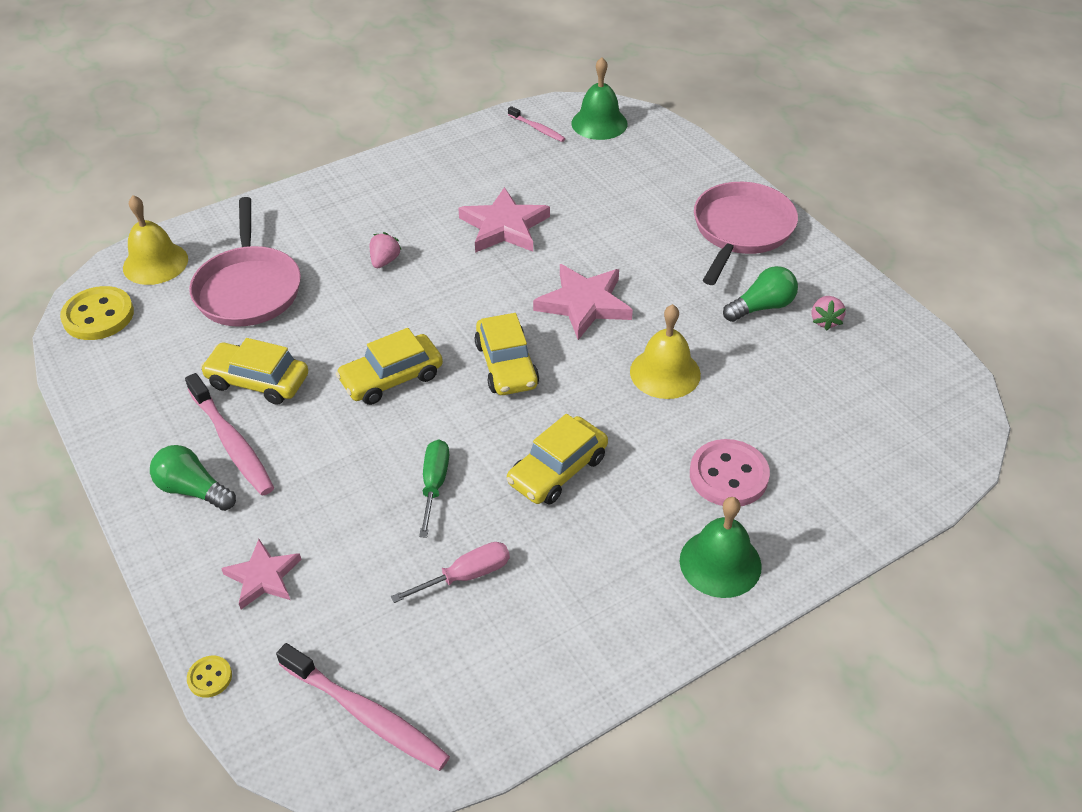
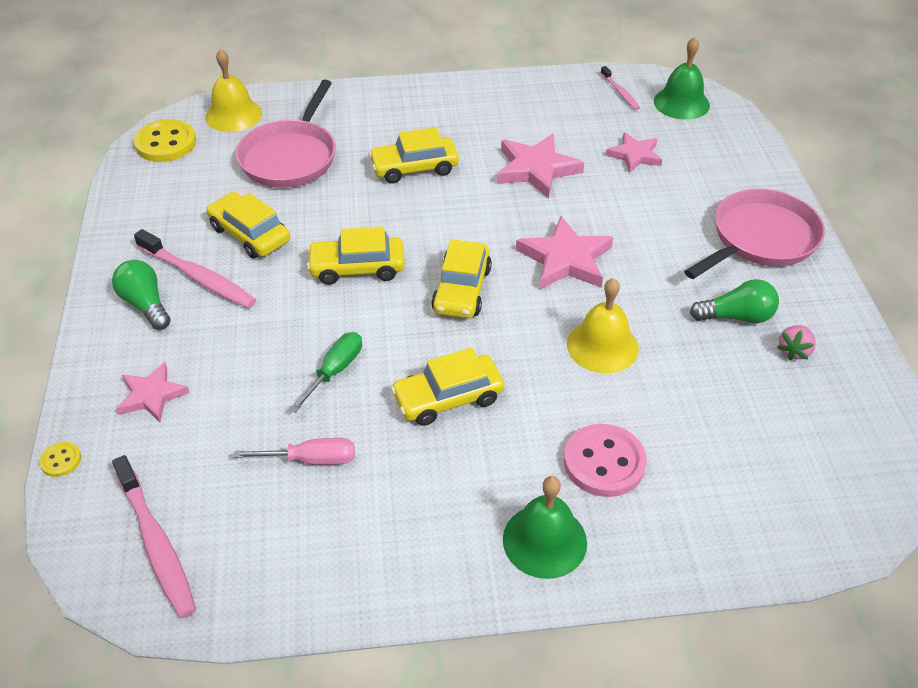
camera: 25 degrees right, 0 degrees up
(232, 442) = (198, 277): pink toothbrush -> pink toothbrush turned 45 degrees counterclockwise
(384, 261) = (414, 168): pink strawberry -> yellow car
(587, 186) = (634, 155): none -> pink star

